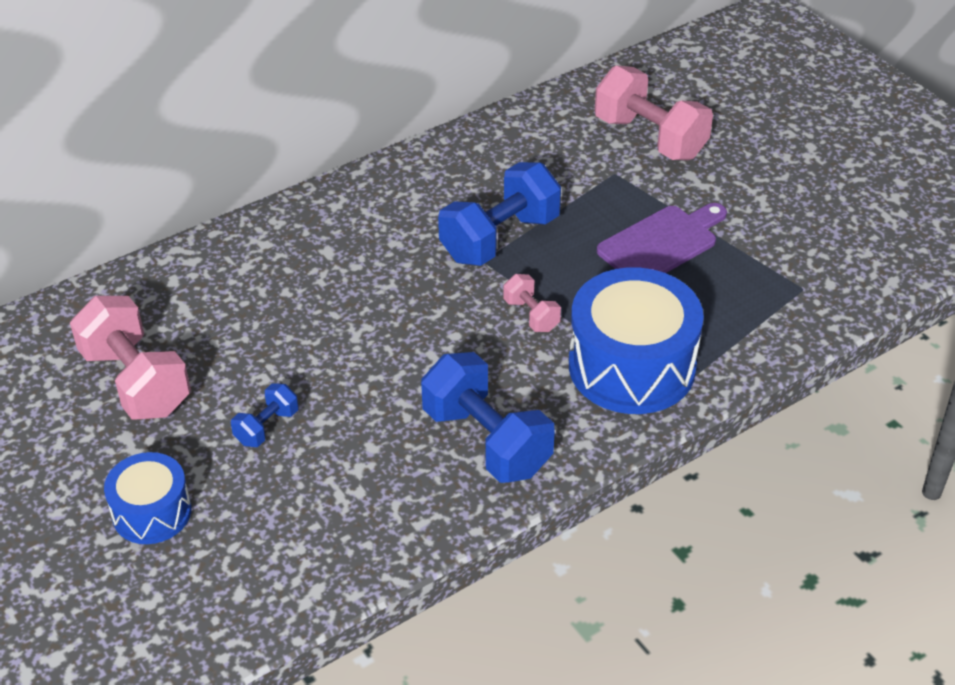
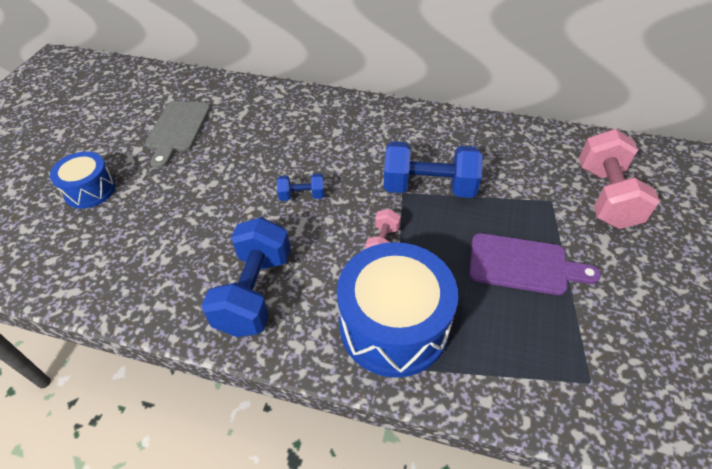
camera: 50 degrees right, 5 degrees up
(136, 381) = (177, 129): pink dumbbell -> grey cutting board
(267, 427) = (185, 192): blue dumbbell -> blue dumbbell (302, 196)

